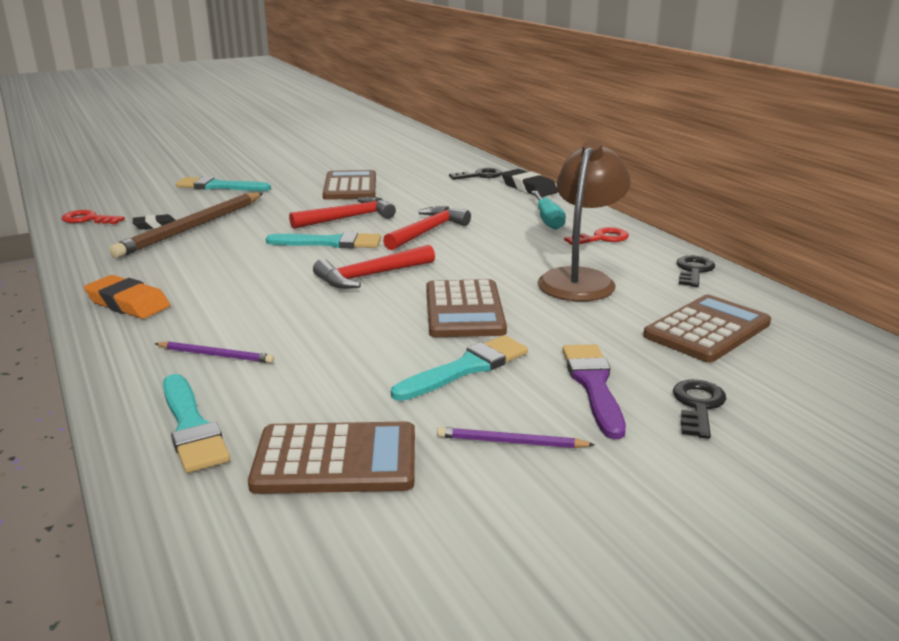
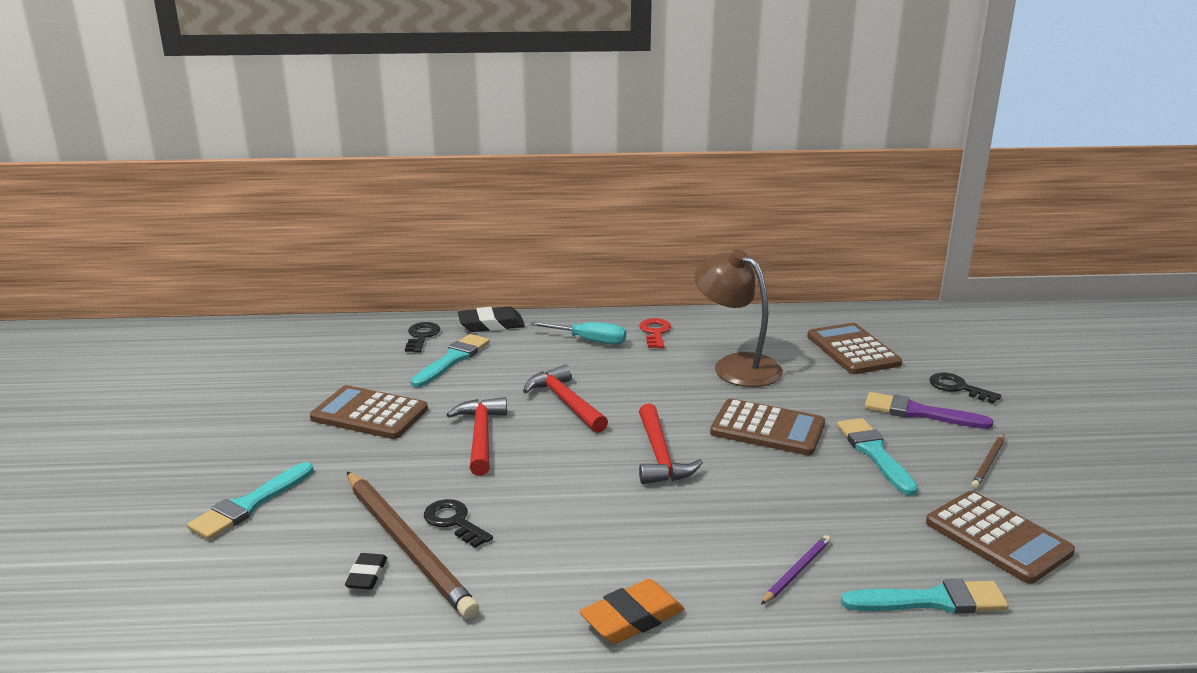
camera: 65 degrees left, 0 degrees up
(88, 219) = (273, 635): red key -> none
(330, 243) = (550, 461): turquoise brush -> turquoise brush (452, 359)
(336, 460) = (998, 537): brown calculator -> brown calculator turned 120 degrees clockwise
(511, 442) = (988, 463): purple pencil -> brown pencil
(693, 271) = (749, 321): black key -> black key (454, 522)

